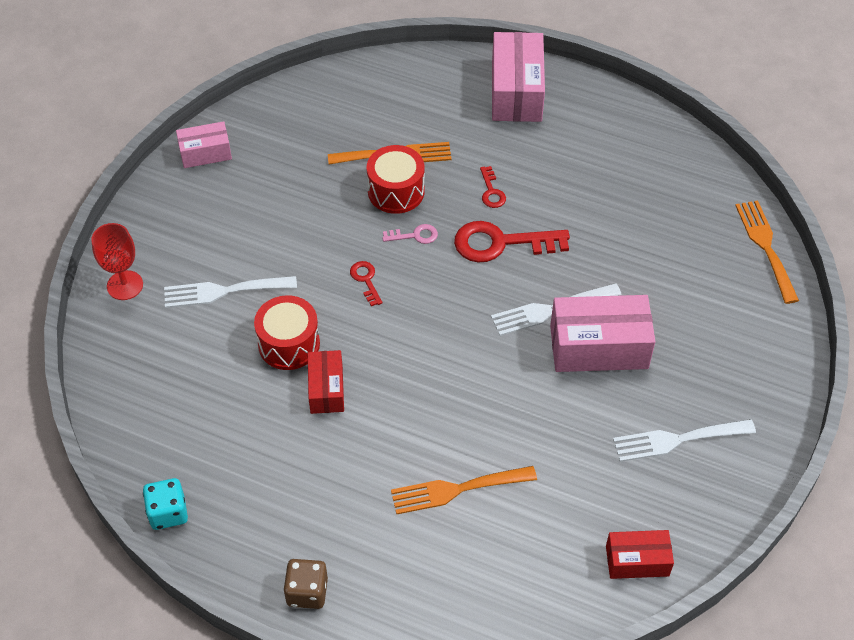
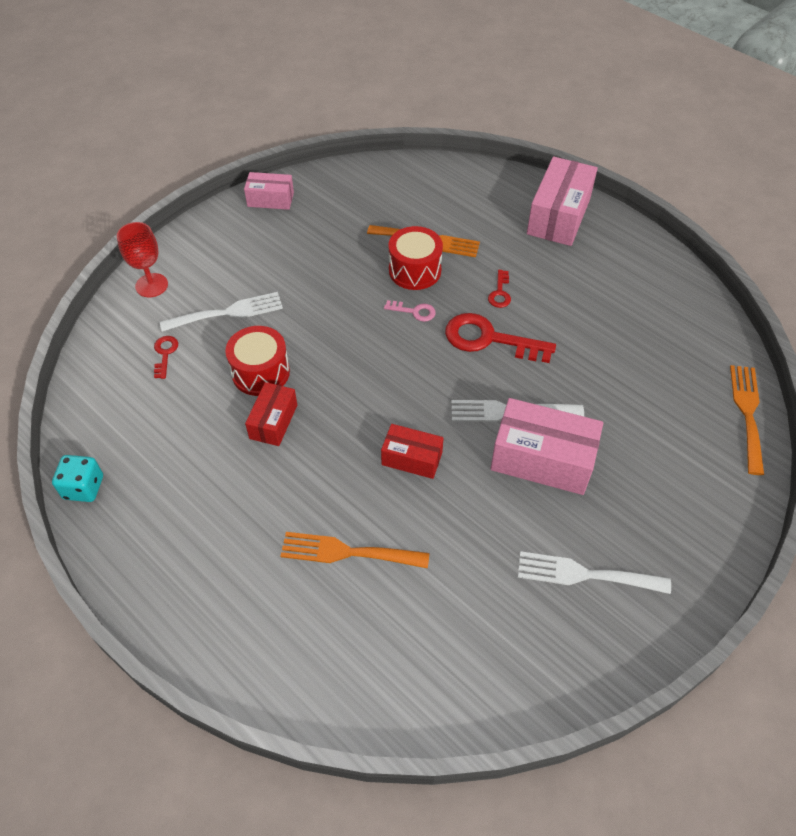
camera: 20 degrees right, 0 degrees up
(223, 291) = (228, 312): white fork -> white fork turned 150 degrees clockwise
(307, 592) = (164, 603): brown dice -> none
(366, 280) = (353, 337): red key -> red key (165, 354)
(637, 561) = (494, 686): red box -> red box (412, 458)

